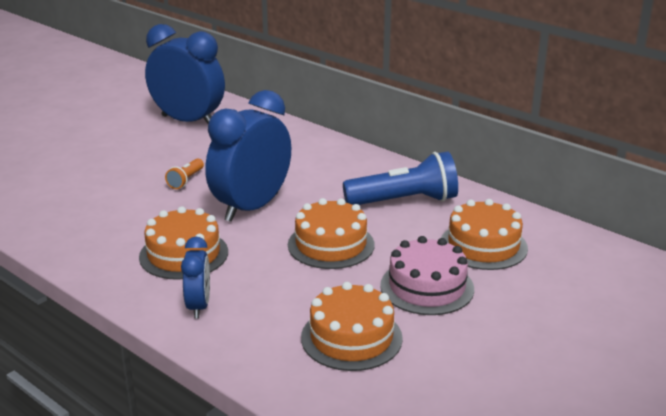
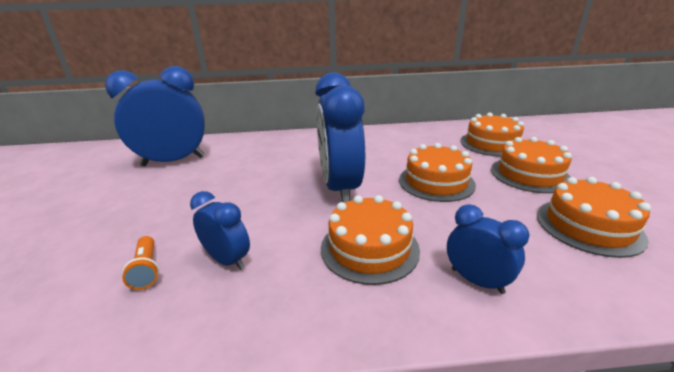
camera: 45 degrees left, 0 degrees up
(105, 213) = (227, 260): none -> blue clock
(186, 180) = (252, 196): orange flashlight -> orange flashlight (147, 269)
(404, 201) = (410, 143): blue flashlight -> none
(427, 287) = (529, 174): pink cake -> orange cake

